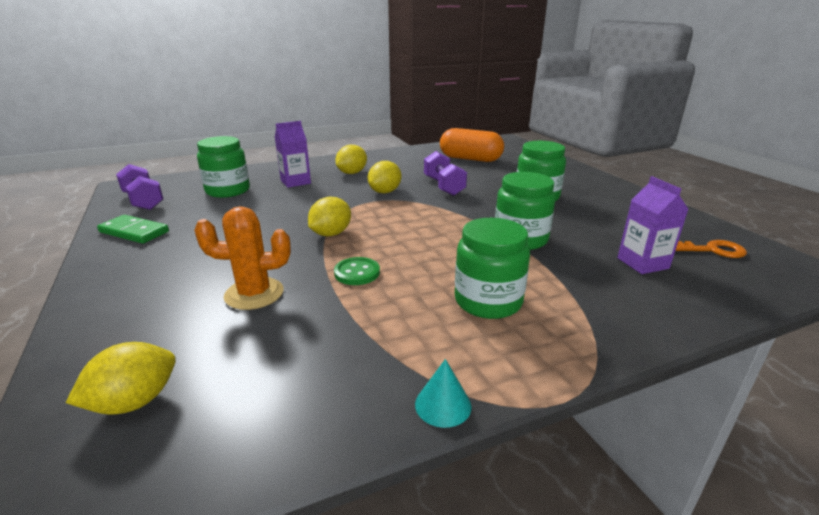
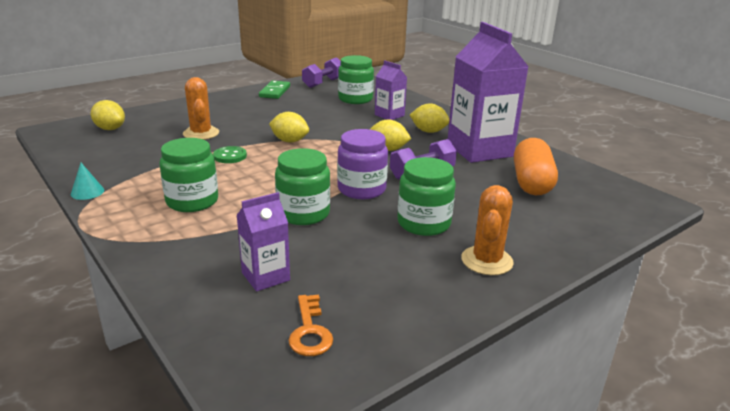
camera: 75 degrees right, 0 degrees up
(405, 163) = (479, 150): none -> purple carton
(471, 211) = (361, 189): none -> purple jar
(588, 187) = (487, 261): none -> orange cactus

